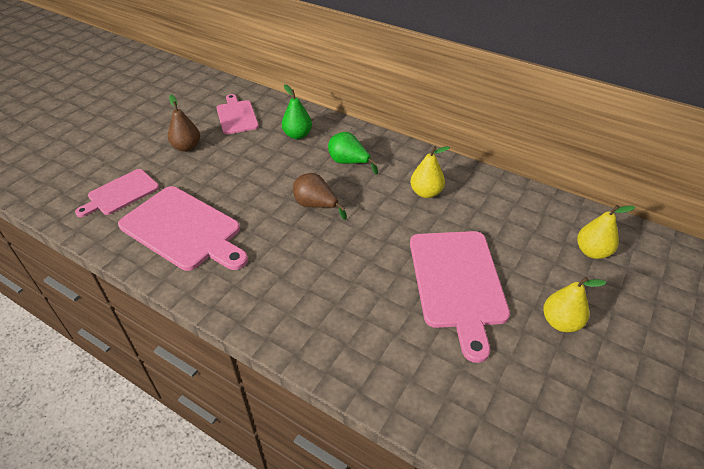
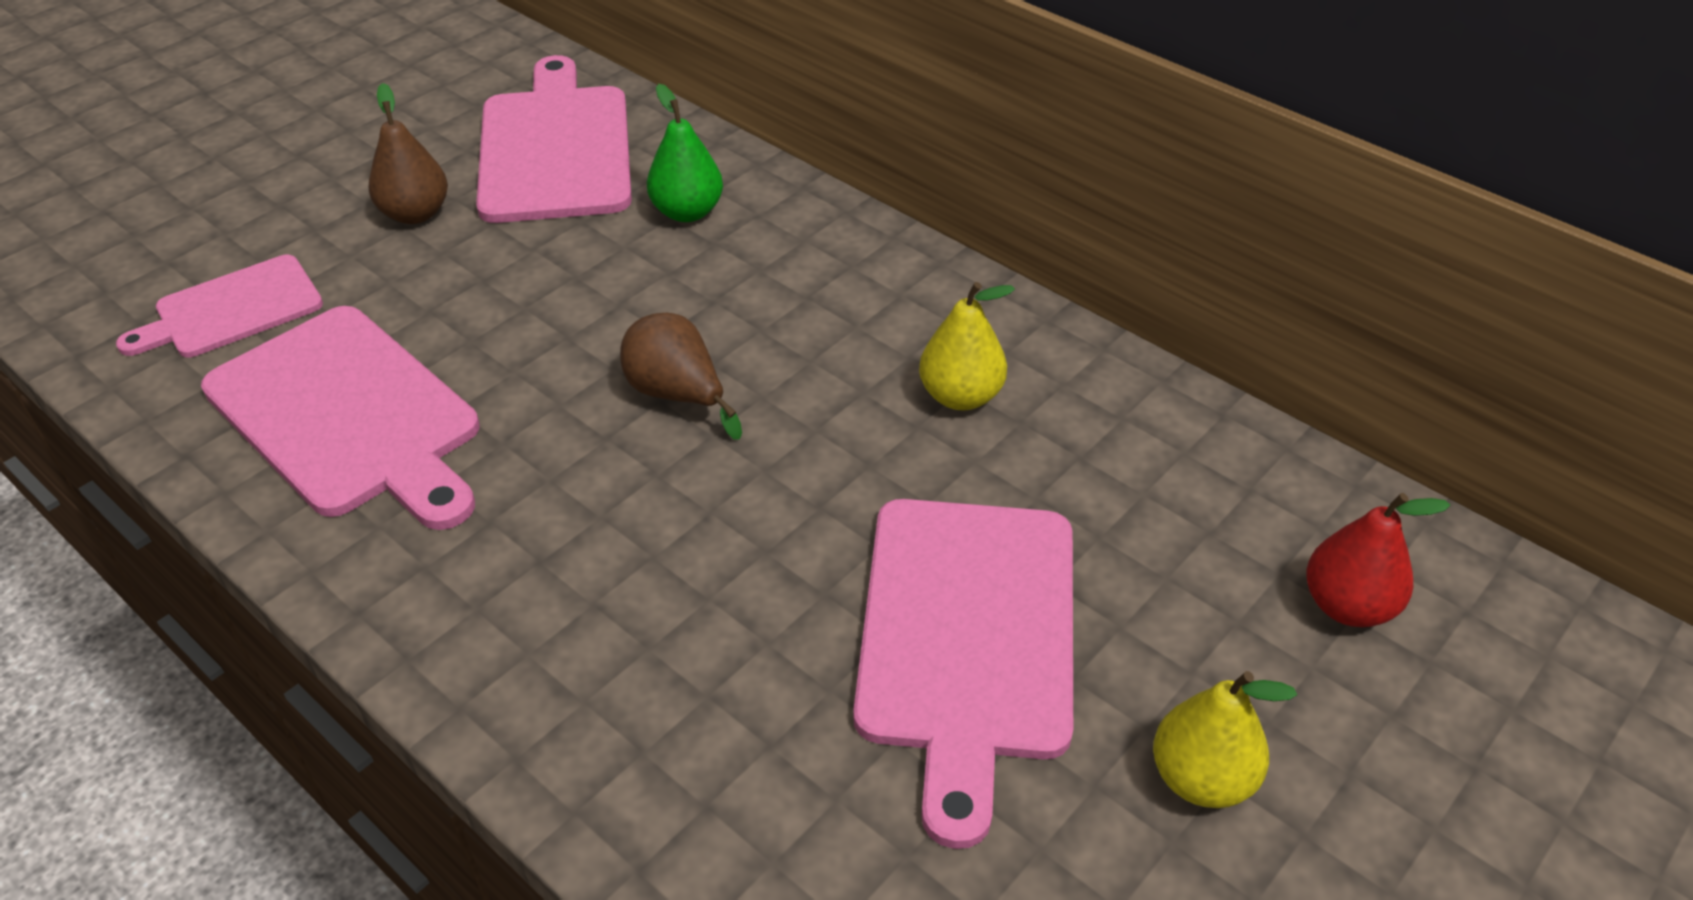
camera: 10 degrees right, 0 degrees up
(237, 116) = (556, 148): pink cutting board -> pink cutting board, size x1.68
(349, 162) = (792, 296): green pear -> none
(592, 252) = (1347, 606): yellow pear -> red pear

